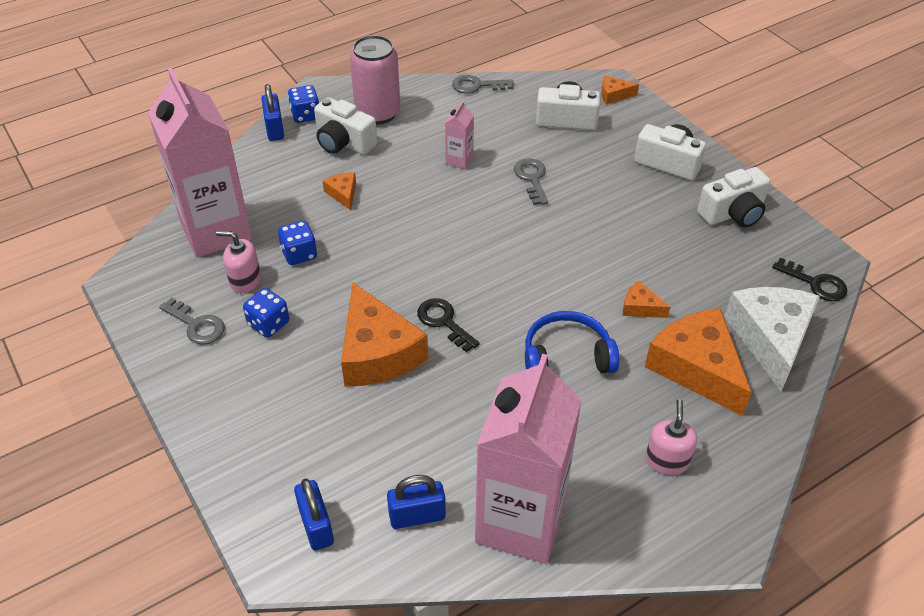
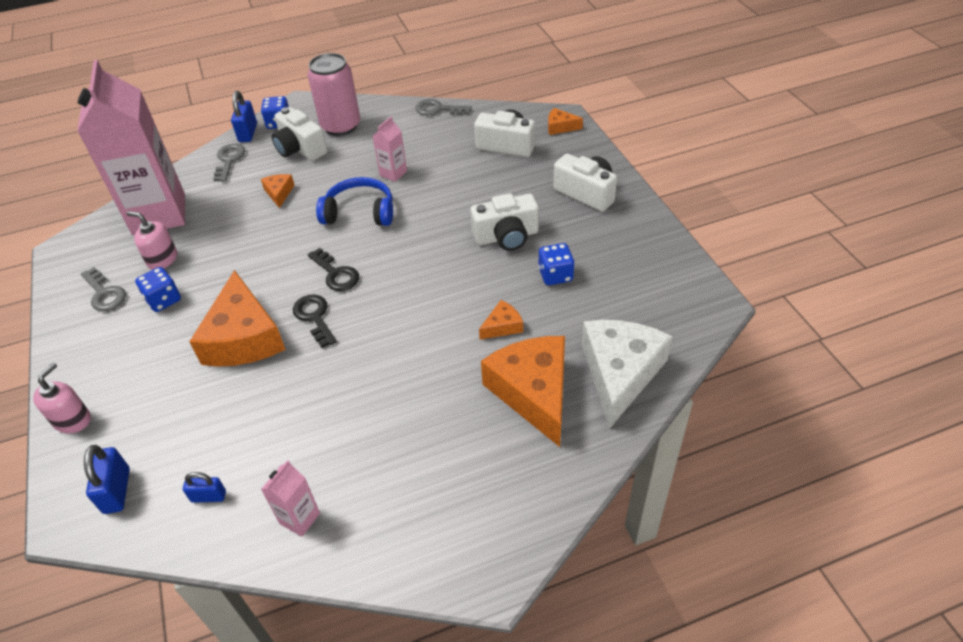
camera: 15 degrees right, 0 degrees up
(299, 254) = (218, 242): blue dice -> blue dice (555, 275)
(417, 516) = (208, 496): blue padlock -> blue padlock, size x0.65
(520, 522) = (299, 518): pink carton -> pink carton, size x0.40
(532, 178) = (451, 195): grey key -> grey key (229, 160)
(566, 356) = (412, 364): blue headphones -> blue headphones (360, 212)
(640, 307) = (502, 326): orange cheese -> orange cheese turned 105 degrees clockwise
(667, 460) = (466, 480): pink soap dispenser -> pink soap dispenser (72, 420)
(733, 213) = (630, 246): white camera -> white camera (506, 236)
(815, 283) = (688, 324): black key -> black key (336, 274)

